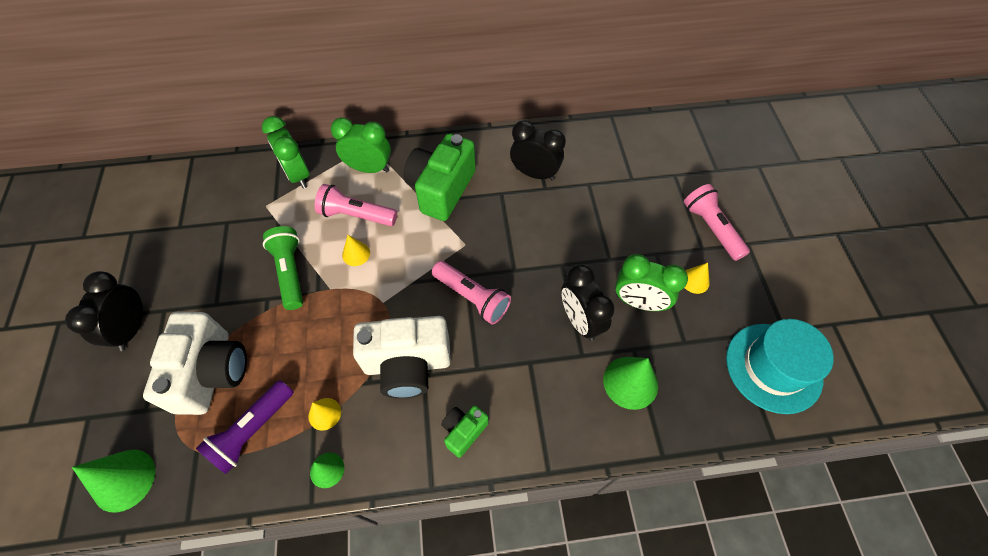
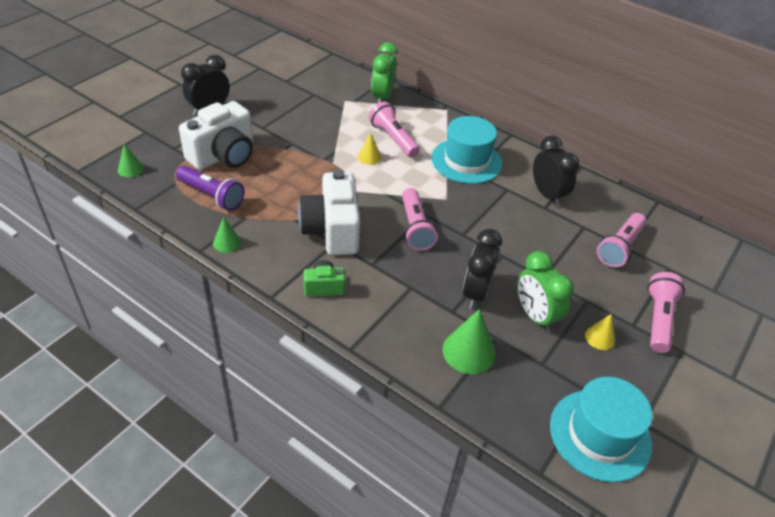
camera: 40 degrees right, 15 degrees down
(124, 480) = (130, 169): green cone -> green cone, size x0.58
(252, 431) = (212, 196): purple flashlight -> purple flashlight turned 135 degrees counterclockwise
(290, 272) = (320, 140): green flashlight -> none
(324, 414) = (257, 217): yellow cone -> none
(369, 168) = (431, 121): green clock -> none
(407, 364) = (332, 230): white camera -> white camera turned 45 degrees clockwise
(441, 189) = (466, 161): green camera -> turquoise hat
(629, 183) = (619, 248): none -> pink flashlight

